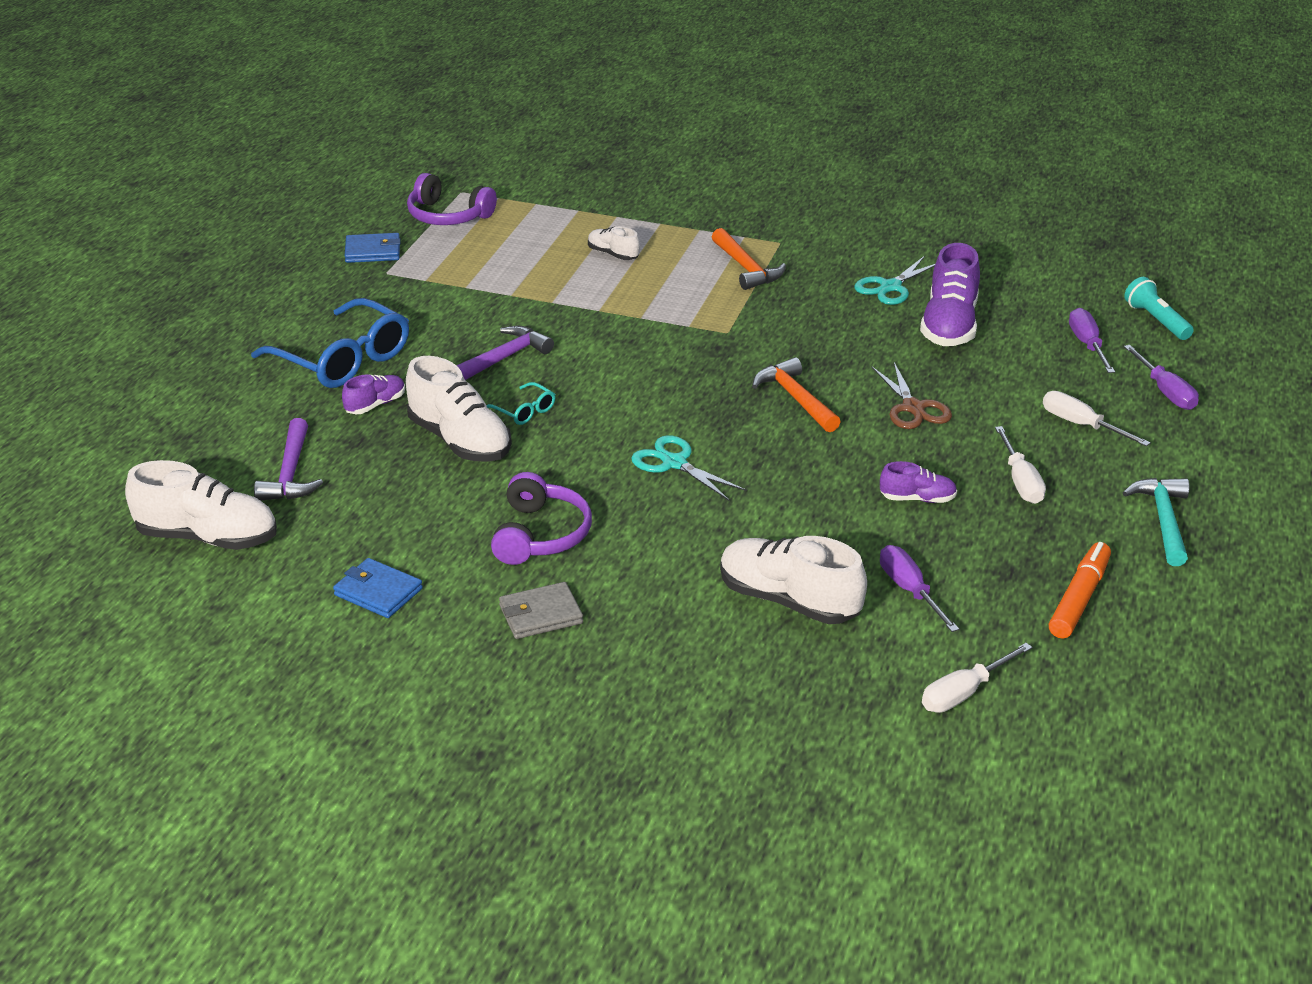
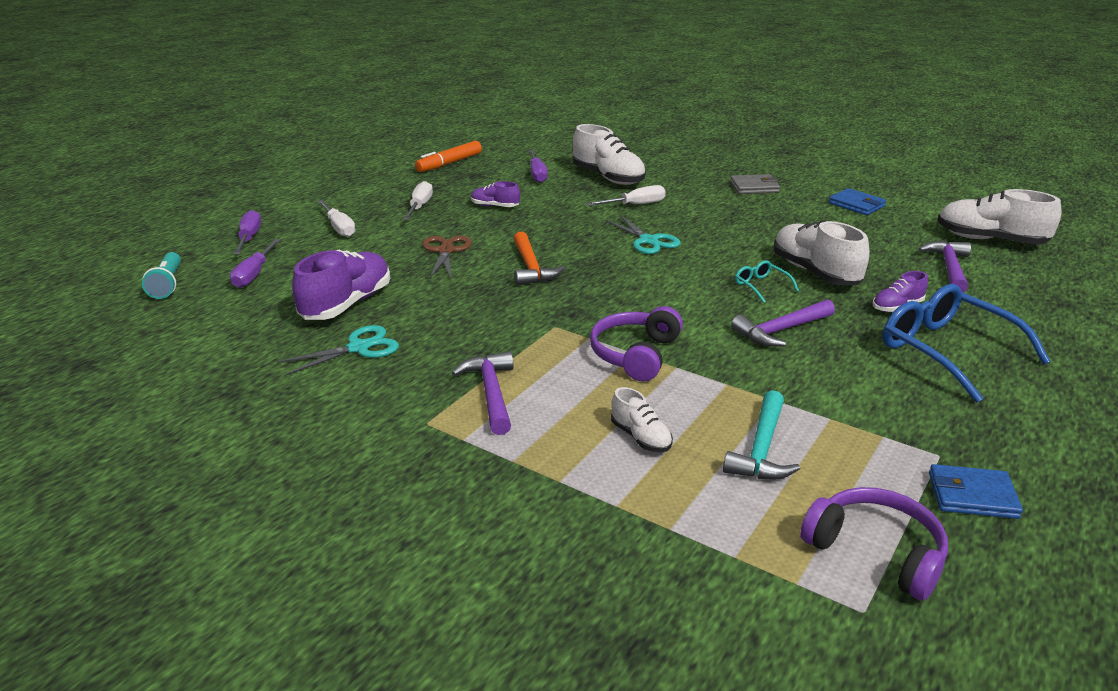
camera: 165 degrees left, 5 degrees down
(540, 535) = (752, 217): purple headphones -> purple headphones (635, 354)
(746, 268) = (491, 393): orange hammer -> purple hammer
(964, 693) = (542, 145): white screwdriver -> white screwdriver (635, 205)
(1163, 521) = (359, 183): turquoise hammer -> turquoise hammer (762, 449)

